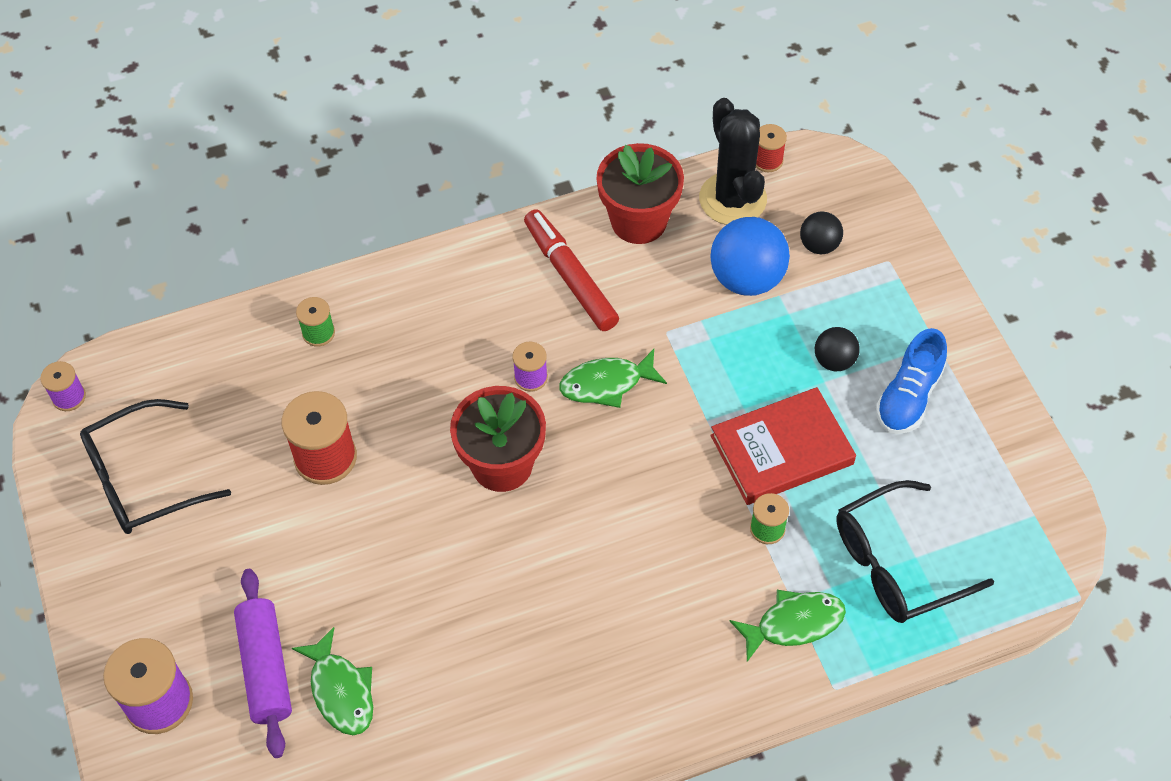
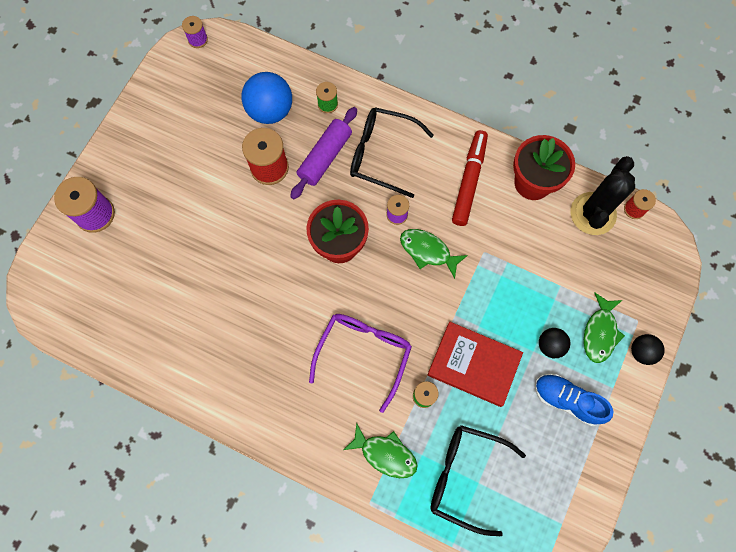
camera: 45 degrees right, 15 degrees up
(143, 479) = (188, 106): black glasses -> black glasses (382, 154)
(266, 668) = (148, 241): purple rolling pin -> purple rolling pin (325, 157)
(341, 691) = (166, 282): green fish -> green fish (600, 332)
(657, 548) = (363, 354): none -> purple glasses
(747, 278) = (553, 262): blue ball -> blue ball (270, 111)
(819, 245) = (610, 278): black ball -> black ball (641, 352)
(908, 397) = (567, 400): blue shoe -> blue shoe turned 45 degrees clockwise

